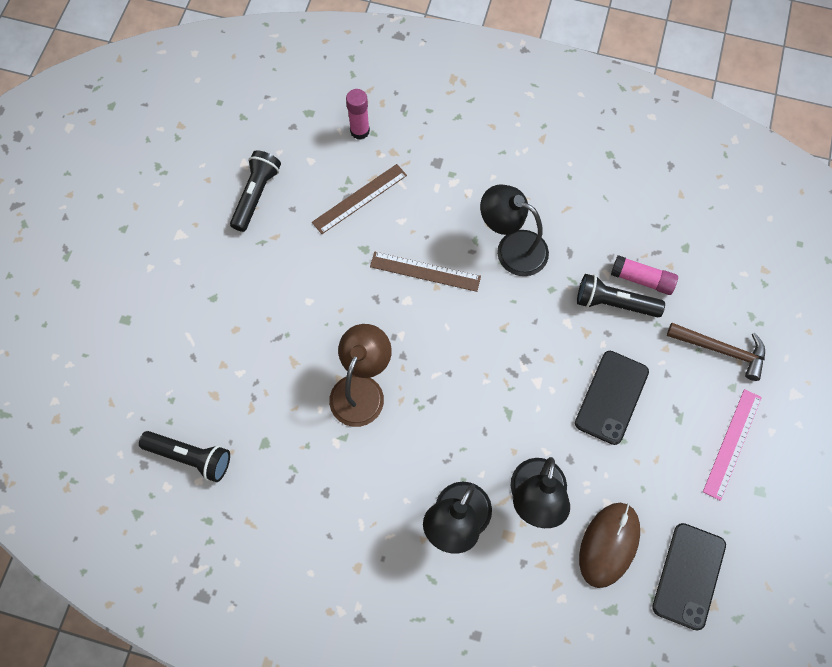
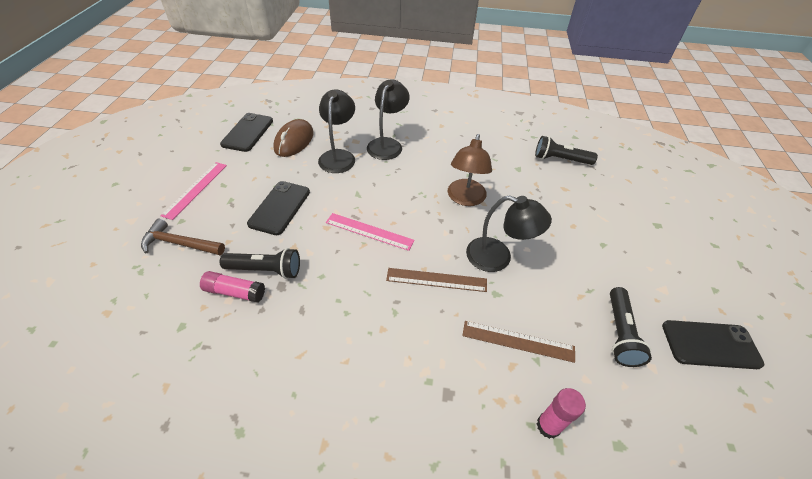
camera: 170 degrees right, 20 degrees down
(174, 175) = (710, 345): none -> black phone
(359, 198) = (518, 341): brown ruler -> brown ruler turned 60 degrees clockwise
(495, 346) = (369, 231): none -> pink ruler
(512, 248) = (358, 308): black lamp -> black lamp (498, 257)

